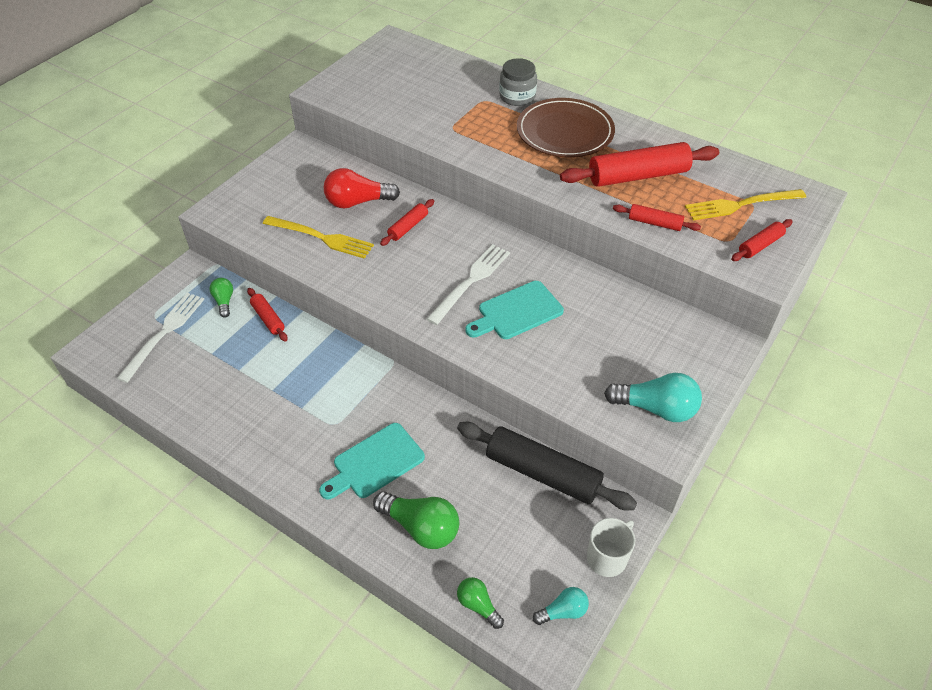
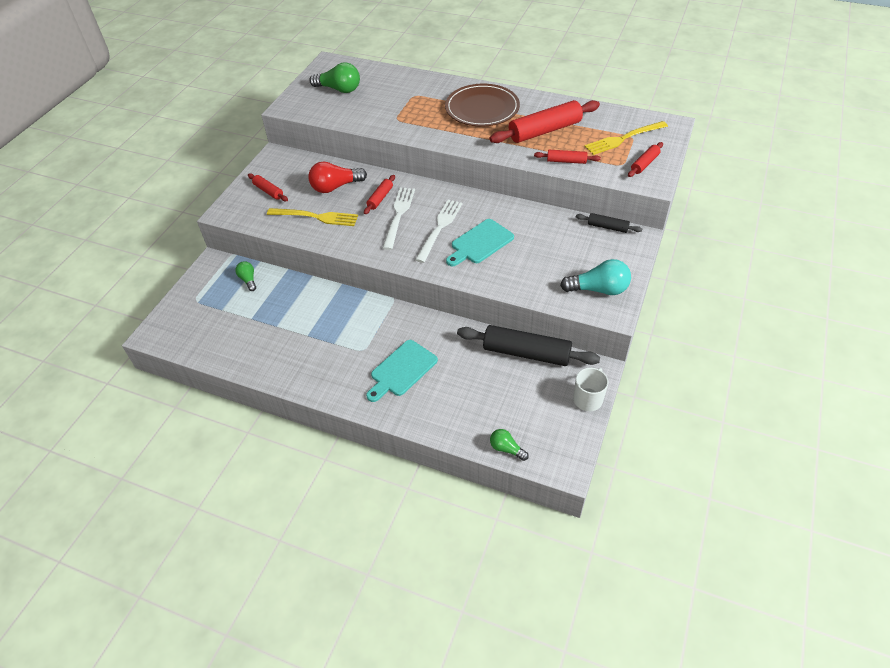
camera: 10 degrees left, 0 degrees up
(164, 332) = (208, 310): white fork -> white fork (398, 215)
(268, 318) = (287, 286): red rolling pin -> red rolling pin (268, 191)
(421, 527) = (449, 406): green light bulb -> green light bulb (339, 89)
(517, 96) = (438, 89): grey jar -> none
(563, 611) = (567, 440): turquoise light bulb -> none
(692, 321) = (607, 227): none -> black rolling pin

